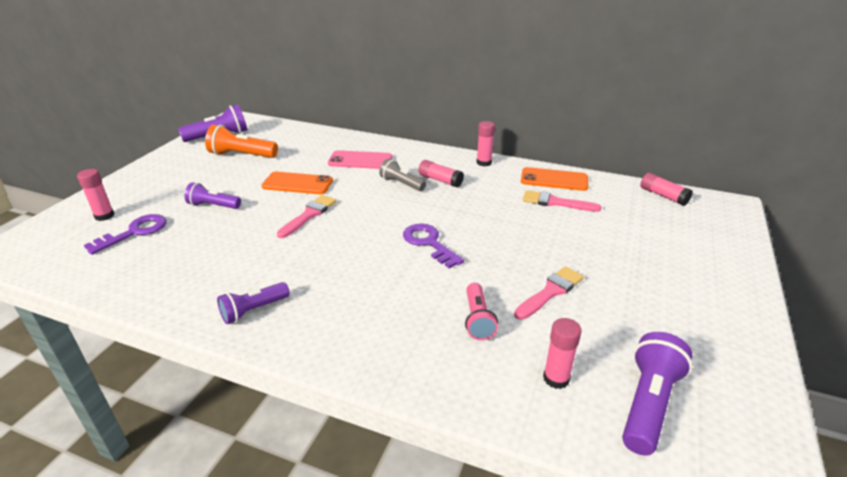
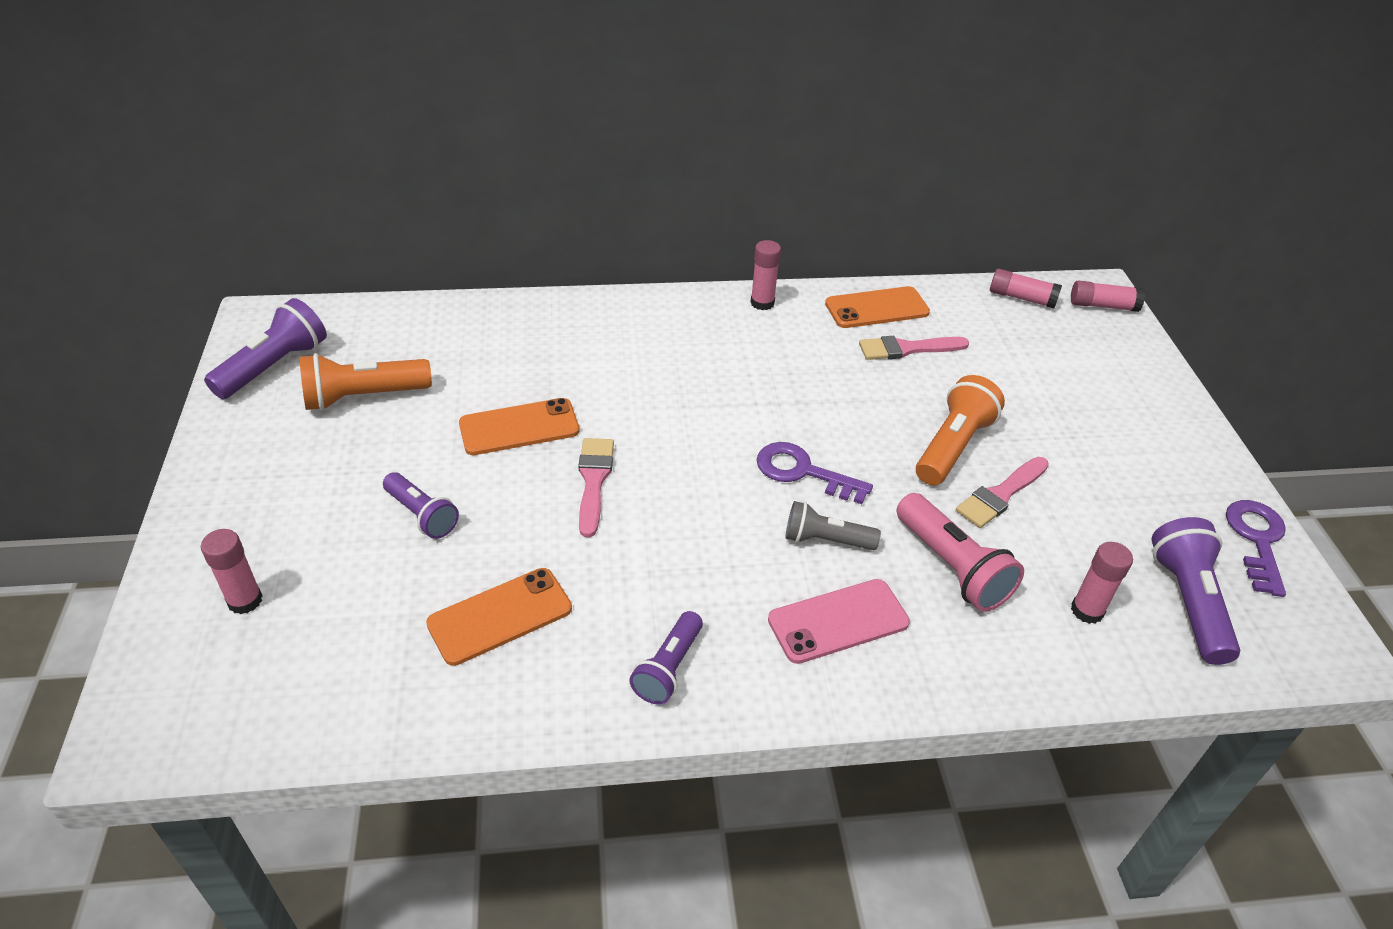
camera: 30 degrees left, 10 degrees up
(134, 232) = (339, 612): purple key -> purple key (1257, 540)
(199, 257) = (500, 616): none -> orange phone
(213, 206) = (421, 515): purple flashlight -> purple flashlight turned 120 degrees counterclockwise
(360, 160) = (577, 350): pink phone -> pink phone (838, 621)
(402, 184) = (679, 378): grey flashlight -> grey flashlight (826, 540)
(440, 180) = (728, 355): pink glue stick -> pink glue stick (1103, 306)
(477, 319) = (951, 567): pink flashlight -> pink flashlight, size x1.51
(540, 257) = (952, 446): none -> orange flashlight
(550, 292) = (1000, 495): pink brush -> pink brush turned 150 degrees counterclockwise

